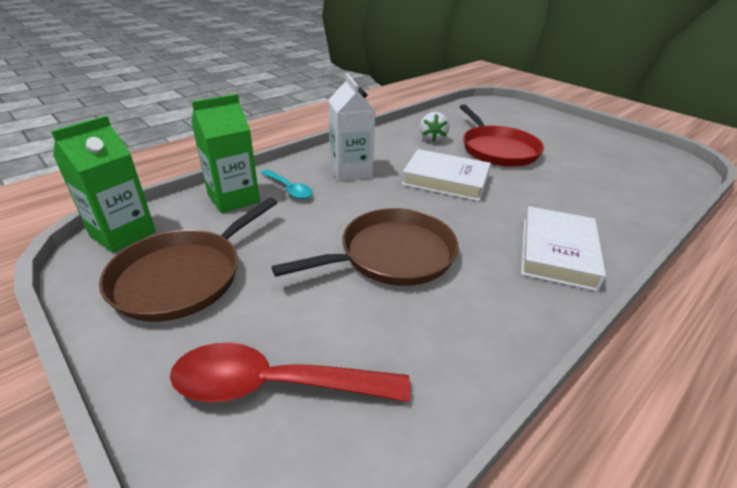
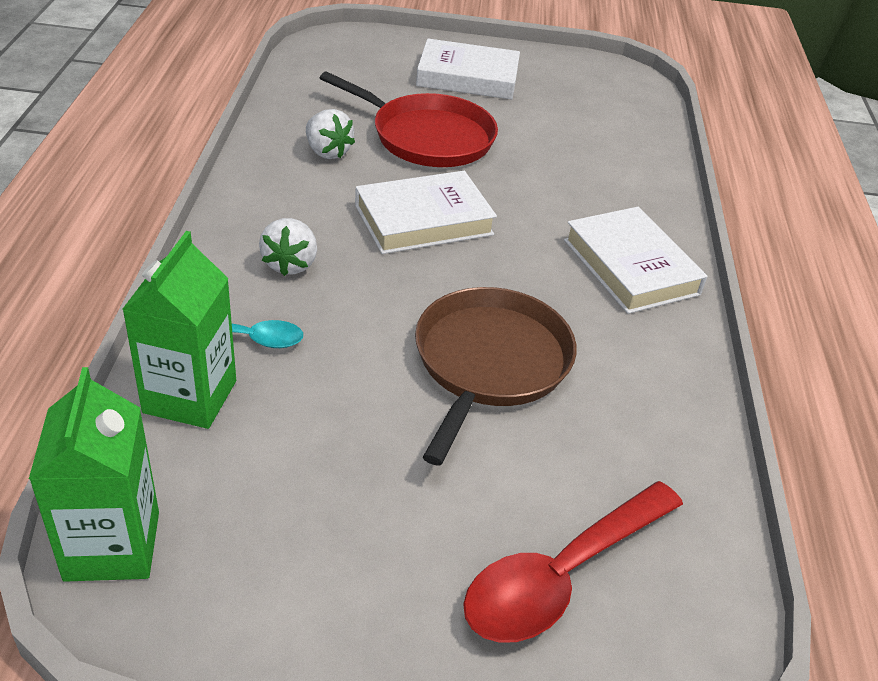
camera: 45 degrees left, 5 degrees up
(183, 276) = (298, 541): brown pan -> none
(350, 171) = (290, 264): white carton -> white strawberry
(558, 134) = (467, 77): none -> white book

